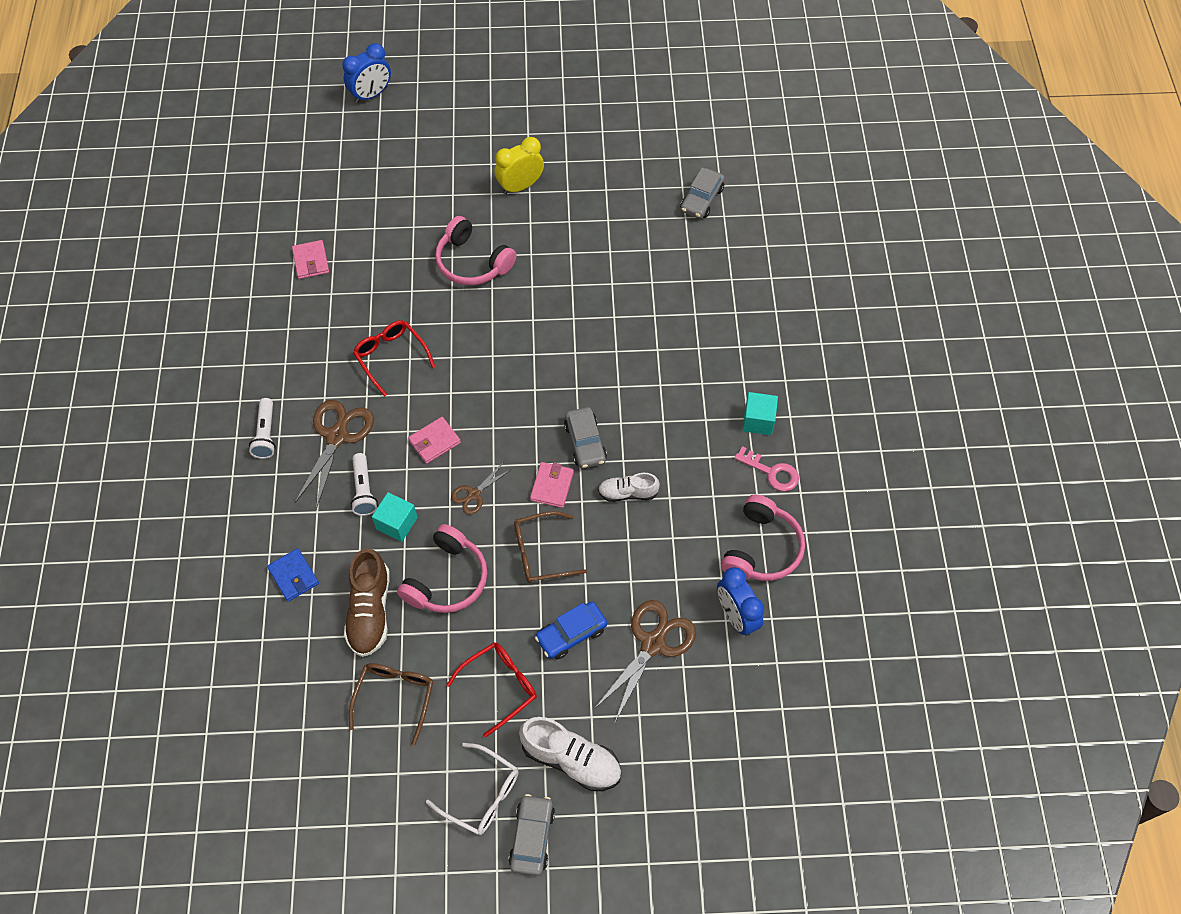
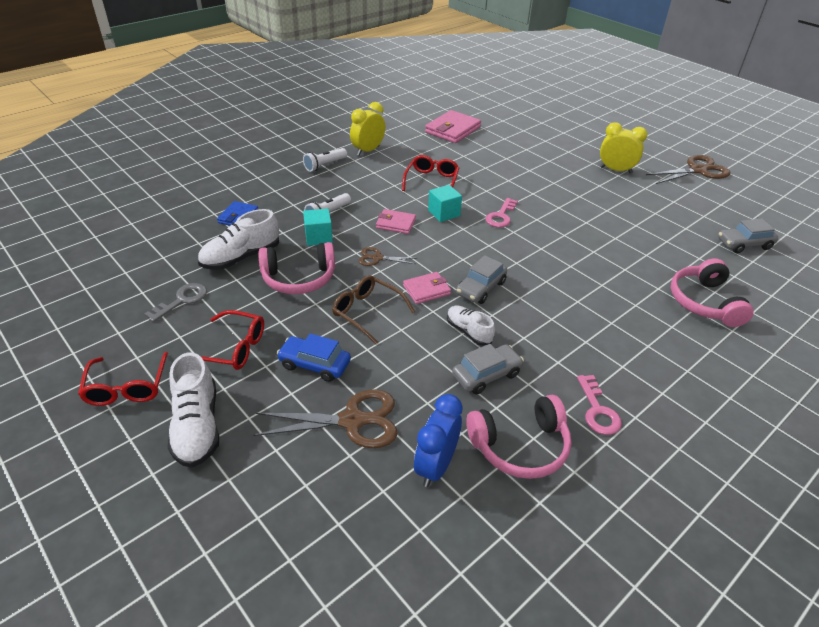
camera: 50 degrees right, 20 degrees down
(275, 373) = (368, 151): none -> yellow clock
(311, 261) = (452, 130): pink wallet -> pink wallet, size x1.68
(337, 436) = (353, 188): brown scissors -> brown scissors (697, 170)
(370, 611) = (241, 257): brown shoe -> white shoe
(371, 95) = (580, 101): blue clock -> none
(395, 697) = (182, 300): brown glasses -> grey key
(472, 262) = (537, 178): pink headphones -> pink headphones (704, 302)
(482, 795) = (127, 387): white glasses -> red glasses
(502, 345) = (501, 216): none -> pink key
(532, 837) = (103, 440): grey car -> grey car (486, 375)
(758, 421) = (629, 374): turquoise cube -> turquoise cube (444, 213)

